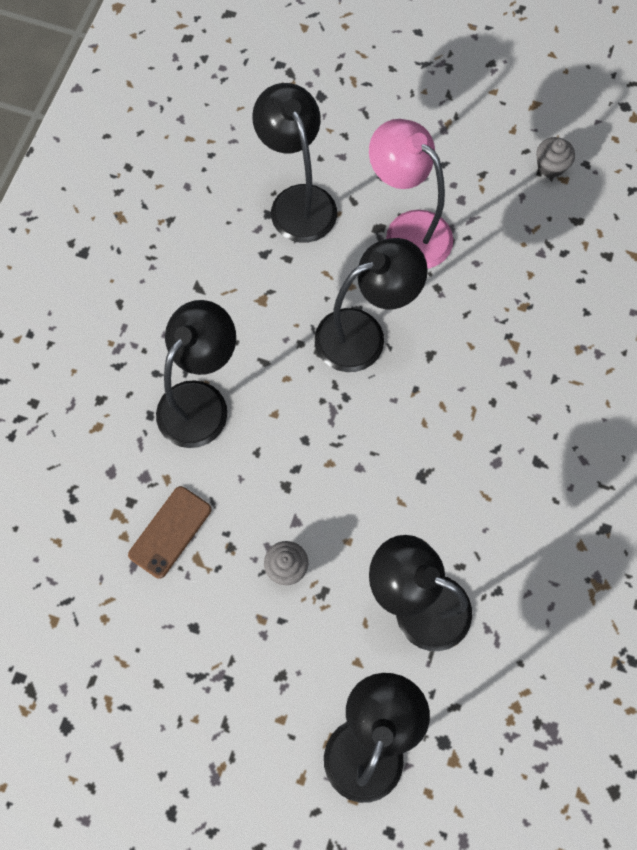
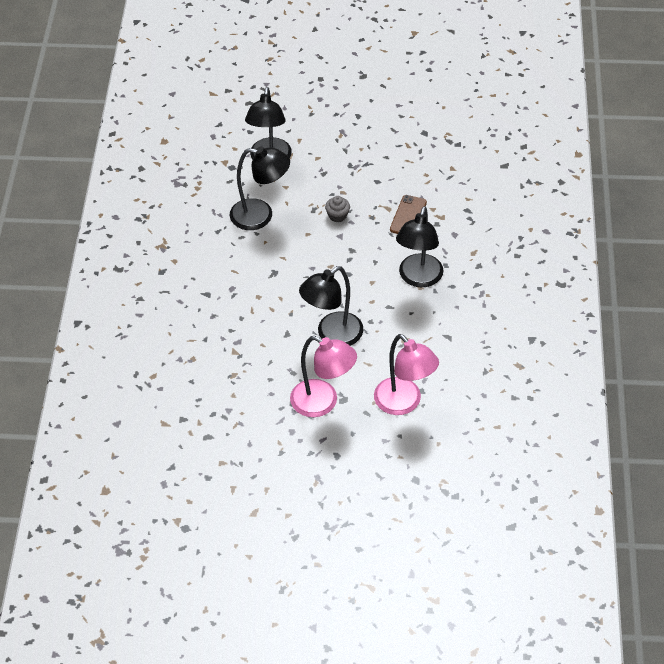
camera: 165 degrees right, 20 degrees down
(298, 201) = (404, 403): black lamp -> pink lamp
(550, 166) = (233, 469): grey cupcake -> none

